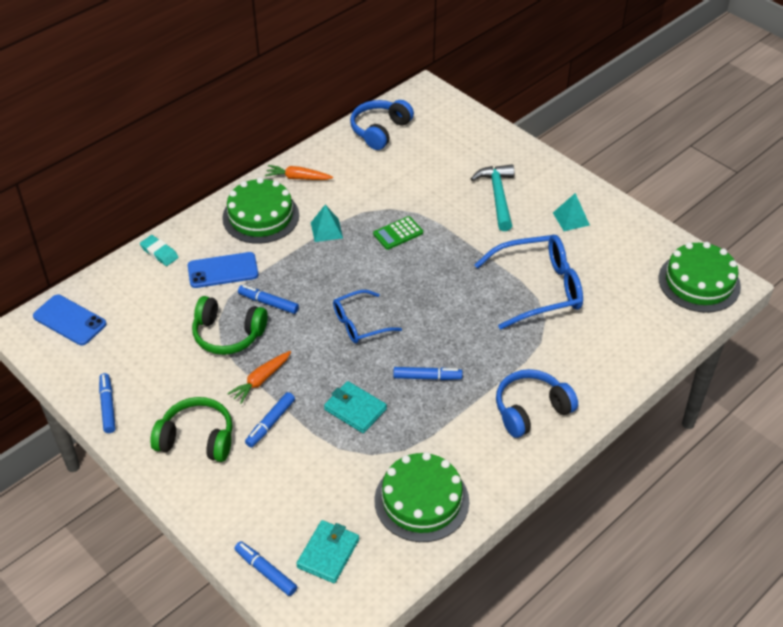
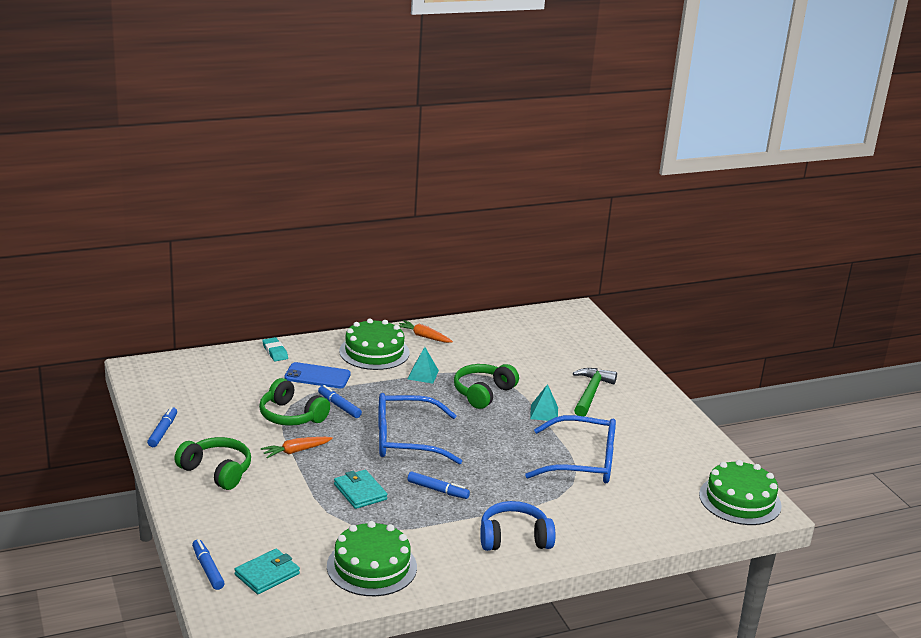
camera: 20 degrees right, 20 degrees down
(69, 320) = (174, 372): blue phone -> none
(270, 423) = (283, 479): blue marker -> none
(360, 323) = (406, 440): blue glasses -> blue glasses, size x1.68
(380, 130) = (517, 325): blue headphones -> none
(398, 233) = (483, 393): green calculator -> green headphones
(497, 196) = (590, 393): turquoise hammer -> green hammer
(571, 219) = (648, 425): turquoise pyramid -> turquoise pyramid (544, 413)

